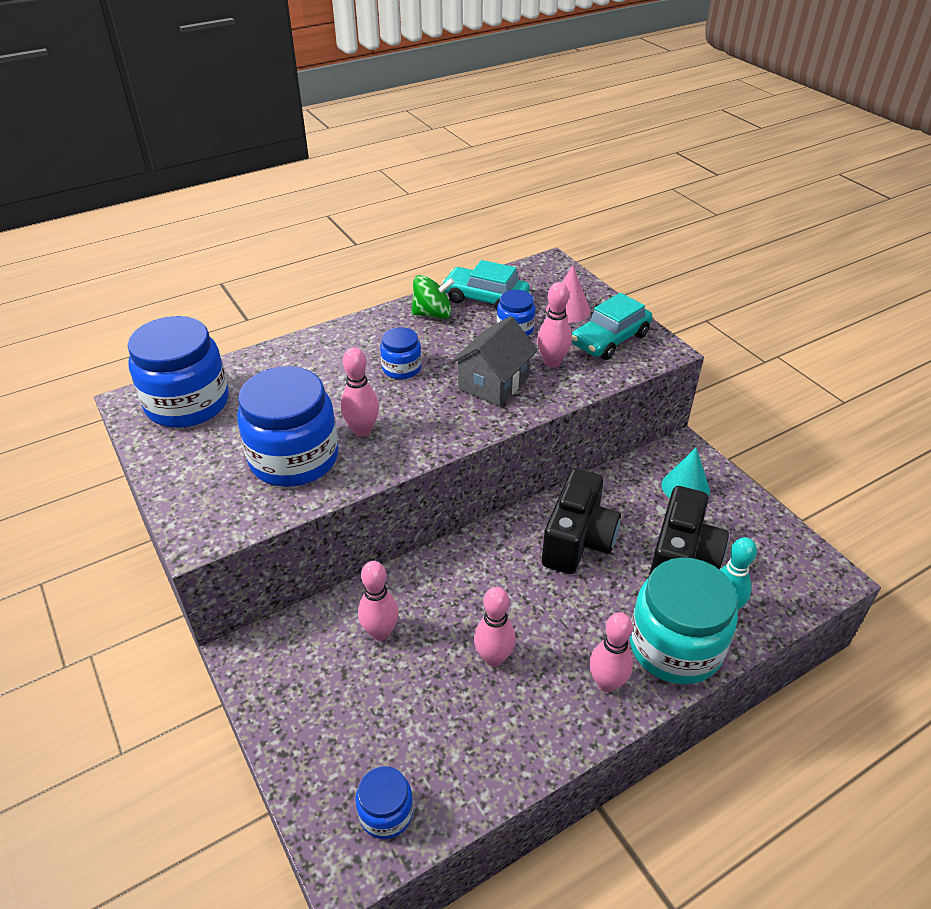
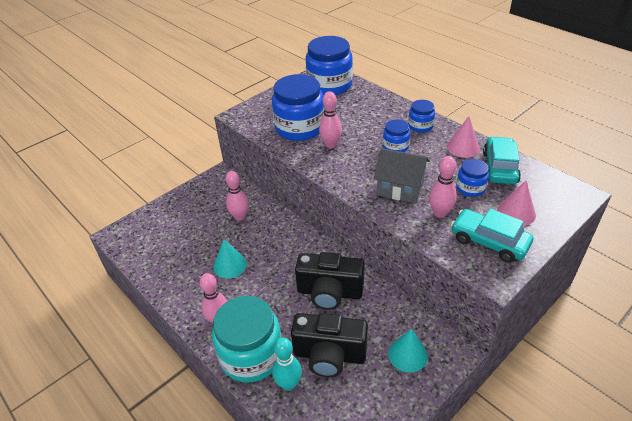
camera: 80 degrees right, 0 degrees up
(386, 813) = (140, 242): blue jar -> blue jar (420, 126)
(433, 314) = (463, 147): green spinning top -> pink cone
(493, 658) = (230, 265): pink bowling pin -> turquoise cone

